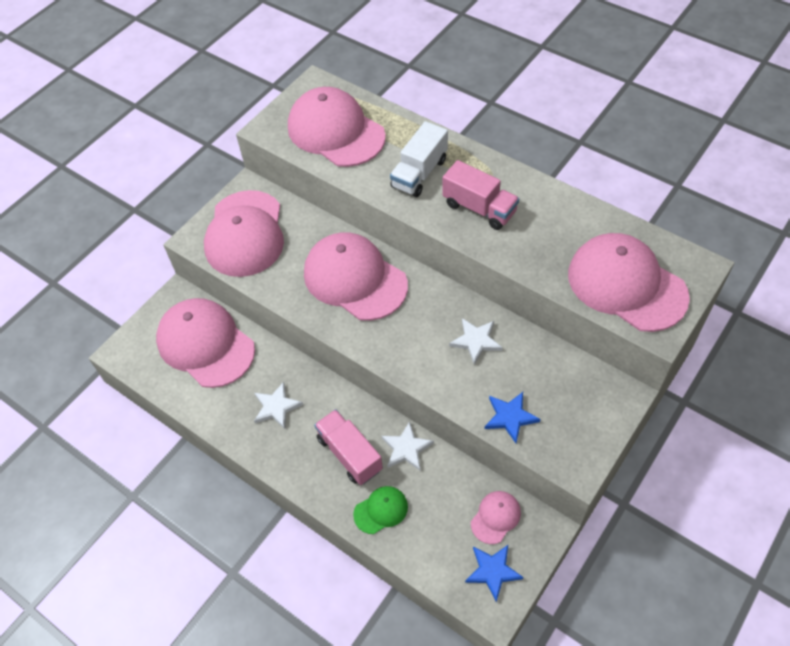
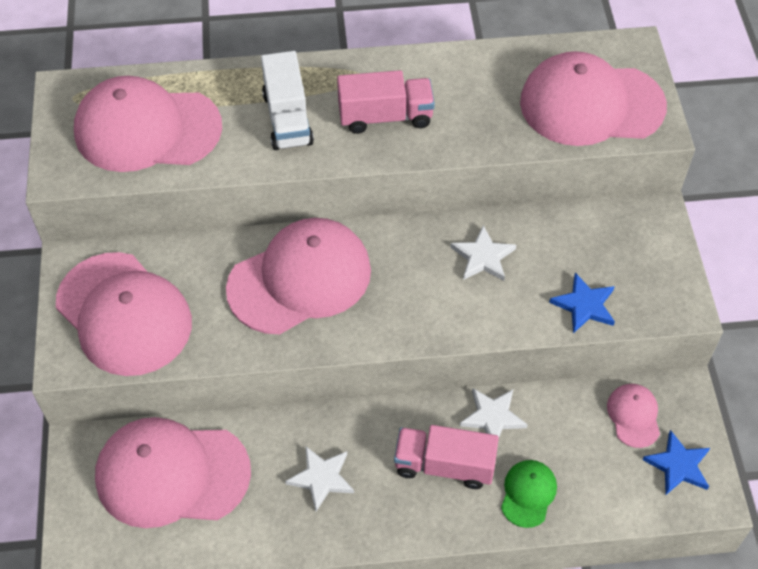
camera: 45 degrees left, 0 degrees up
(355, 279) = (300, 279): pink cap -> pink cap turned 150 degrees clockwise

